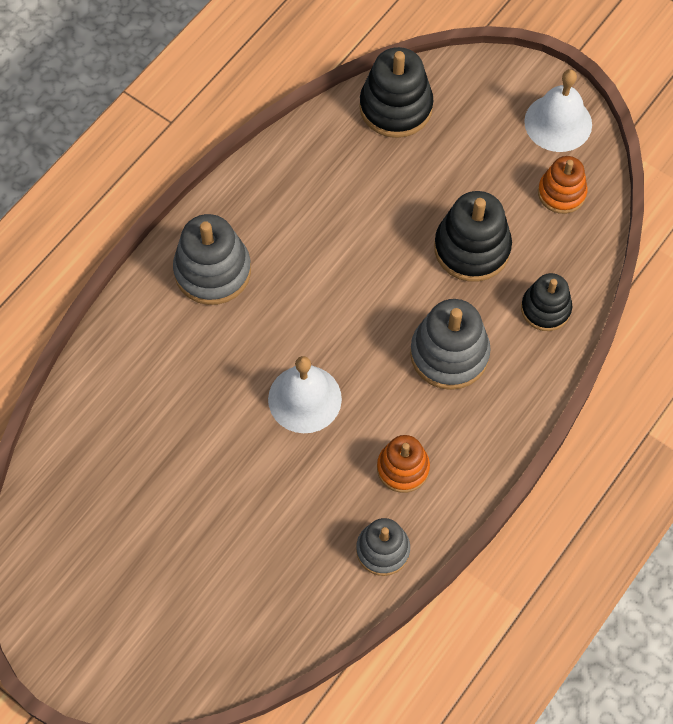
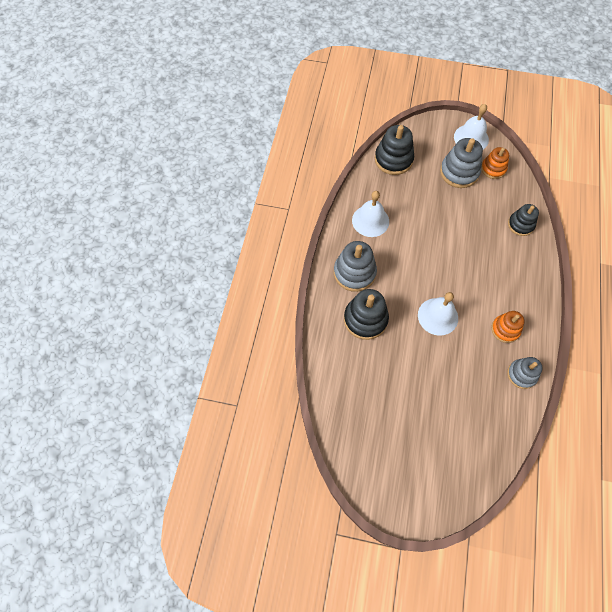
camera: 25 degrees left, 0 degrees up
(291, 196) = (370, 220): none -> white bell
(449, 354) = (491, 264): grey stacking toy -> grey stacking toy (459, 172)
(472, 248) = (469, 210): black stacking toy -> black stacking toy (365, 319)

